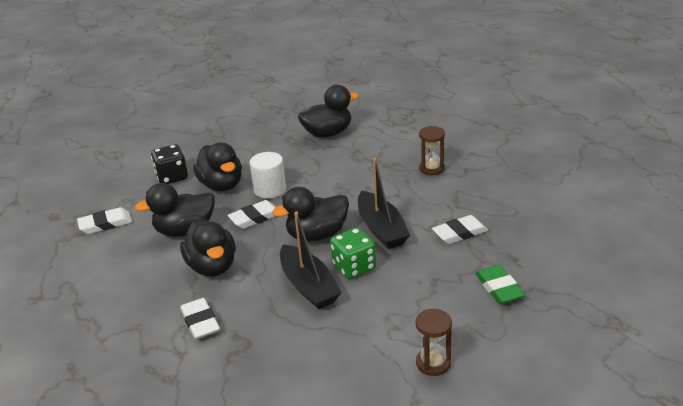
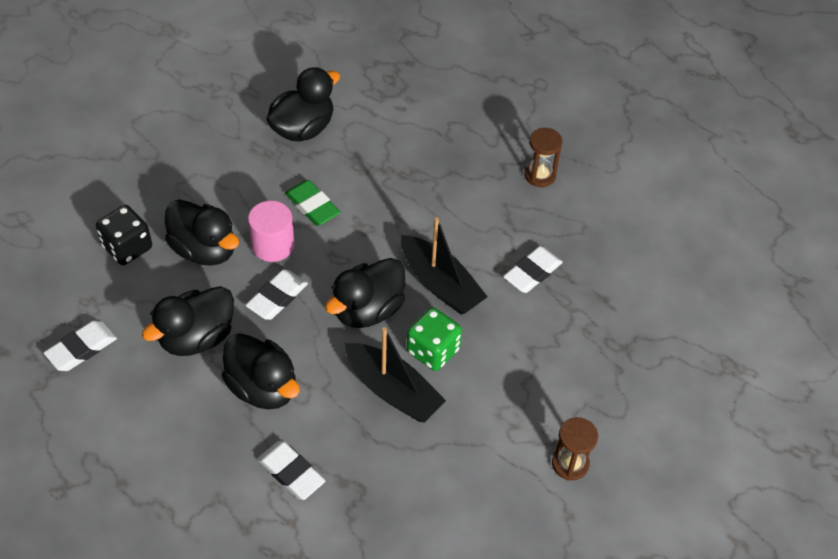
camera: 25 degrees left, 20 degrees up
(270, 189) = (273, 245): white cylinder -> pink cylinder
(431, 169) = (461, 171): brown hourglass -> brown hourglass (540, 175)
(499, 288) = (602, 345): green eraser -> green eraser (312, 206)

